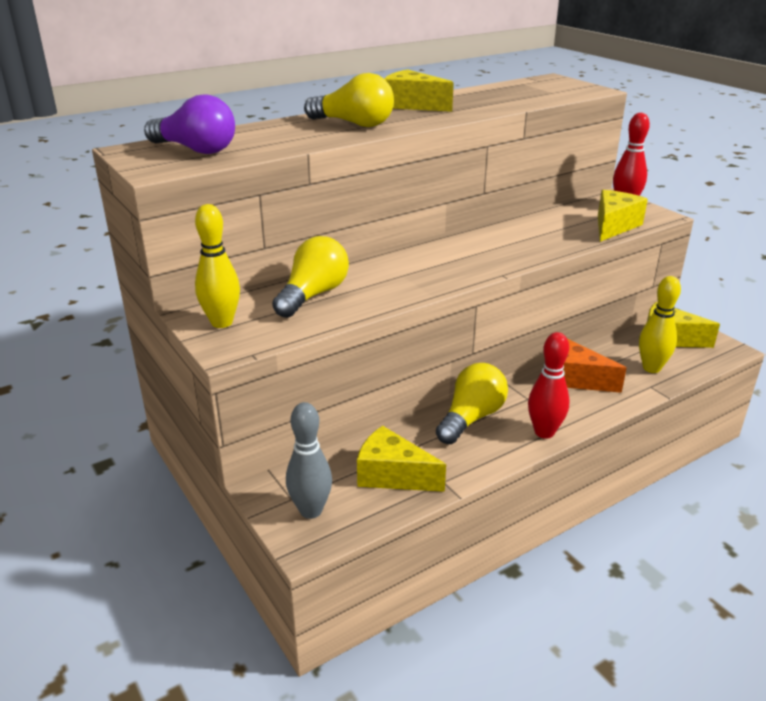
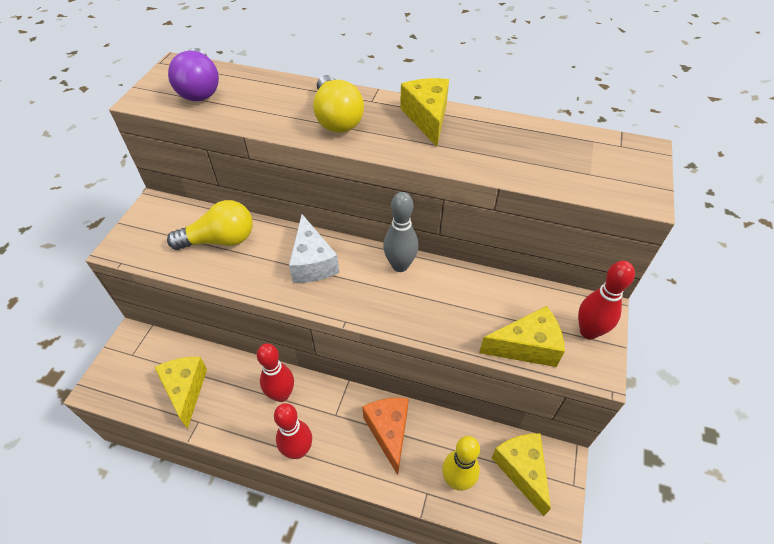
camera: 50 degrees right, 20 degrees up
(222, 322) = (150, 224): yellow bowling pin -> none
(311, 510) = (126, 371): grey bowling pin -> grey bowling pin (400, 265)
(414, 266) = (312, 262): none -> white cheese
(471, 418) = (281, 394): yellow light bulb -> red bowling pin

